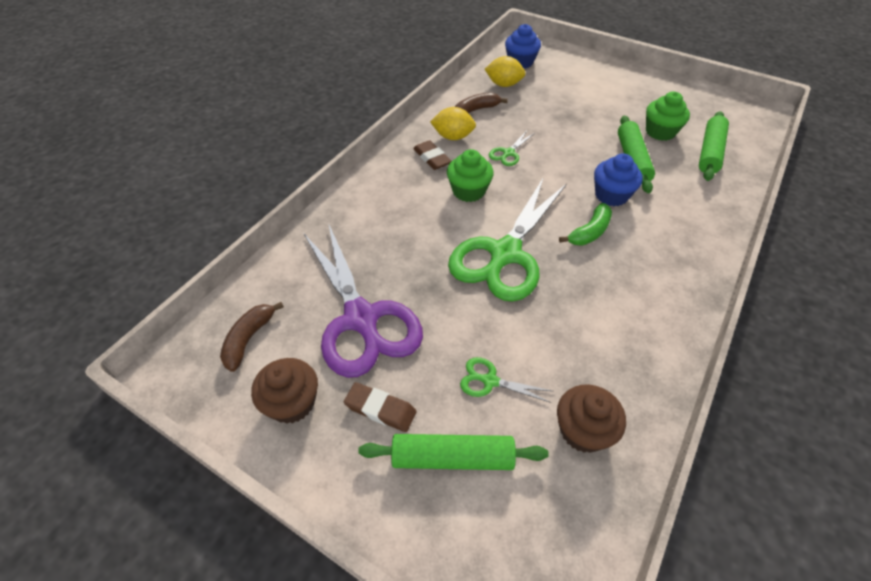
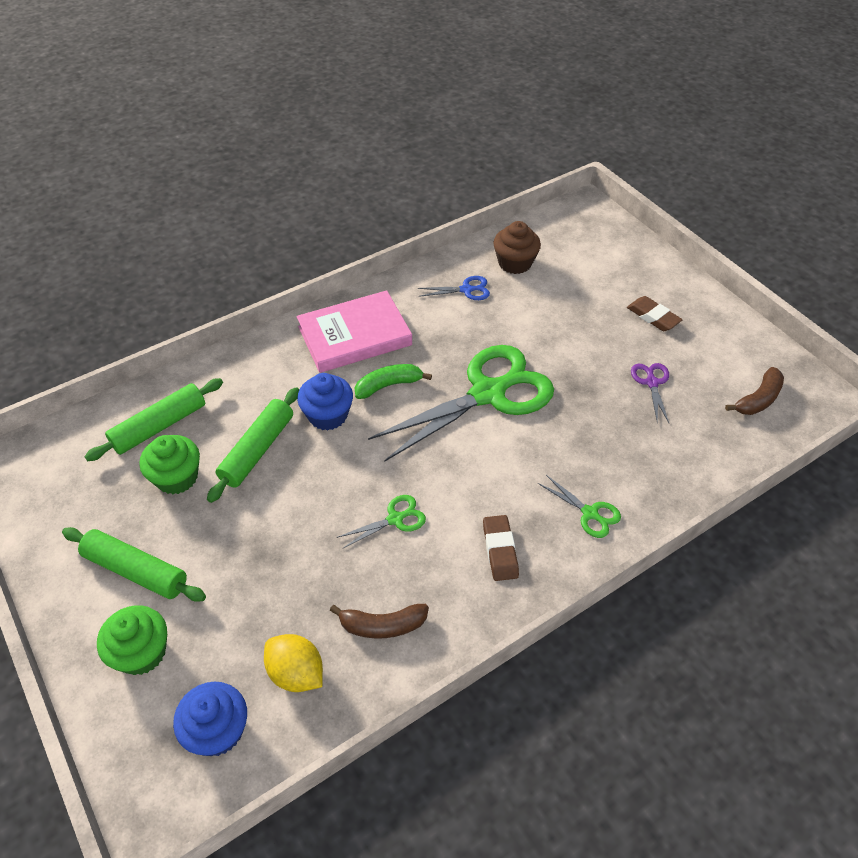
camera: 155 degrees left, 0 degrees up
(292, 403) = (721, 341): brown cupcake -> none
(361, 318) = (651, 383): purple scissors -> purple scissors, size x0.41
(452, 457) = (611, 278): green rolling pin -> green rolling pin (136, 571)
(453, 137) = (450, 579): yellow lemon -> none
(468, 191) = (481, 480): green cupcake -> green cupcake (142, 652)
(490, 381) = (562, 307): green scissors -> green scissors (589, 513)
(606, 362) = (466, 290): none -> blue scissors
(659, 264) = (354, 336): none -> pink book

